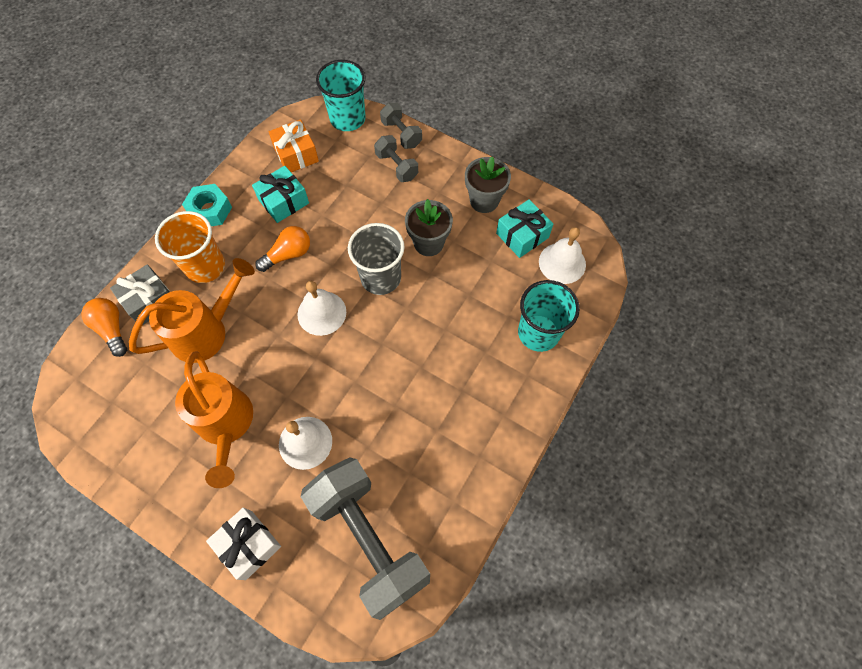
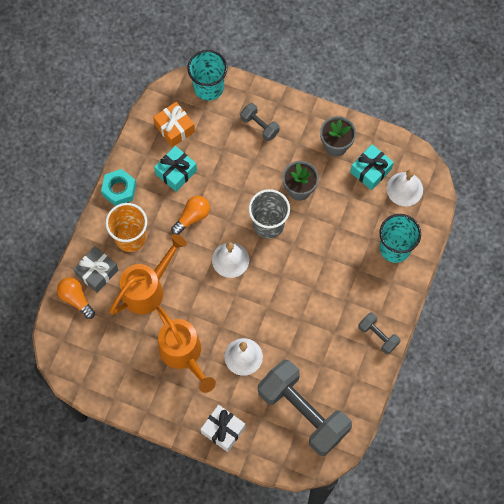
camera: 10 degrees left, 5 degrees up
(401, 134) = (257, 95): grey dumbbell -> grey dumbbell (378, 336)

